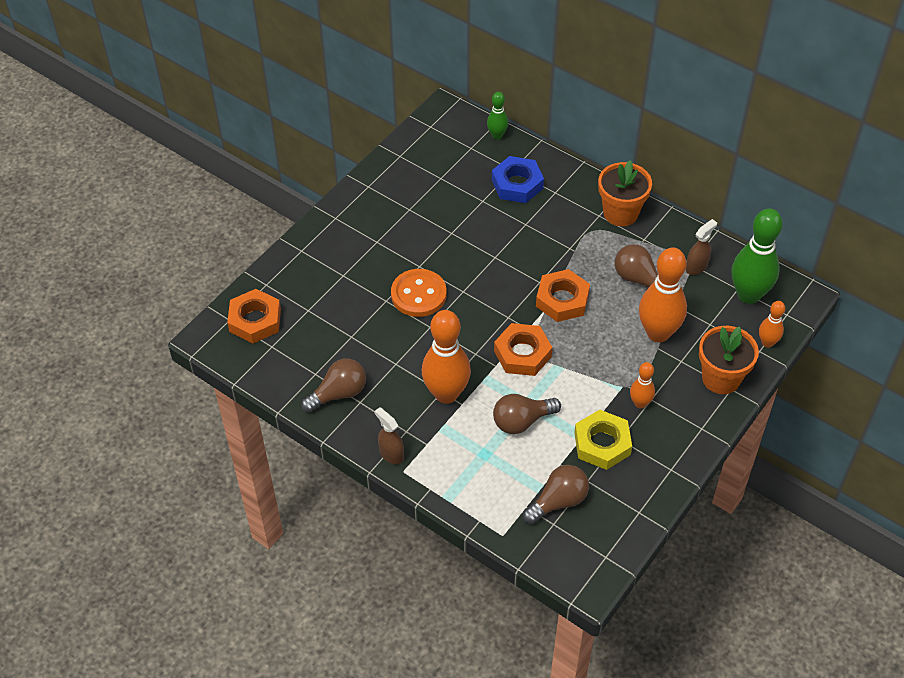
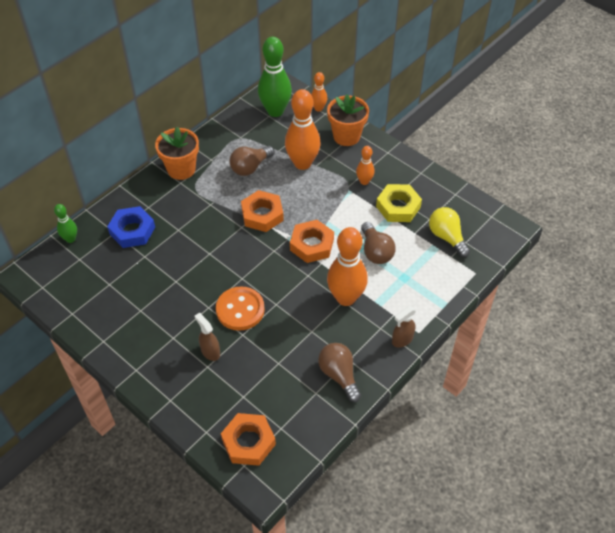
camera: 85 degrees left, 0 degrees up
(558, 501) = (447, 237): brown light bulb -> yellow light bulb
(696, 266) = (244, 134): brown spray bottle -> brown spray bottle (210, 351)

